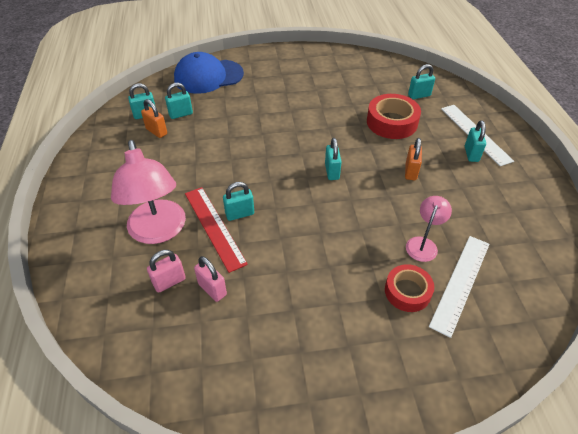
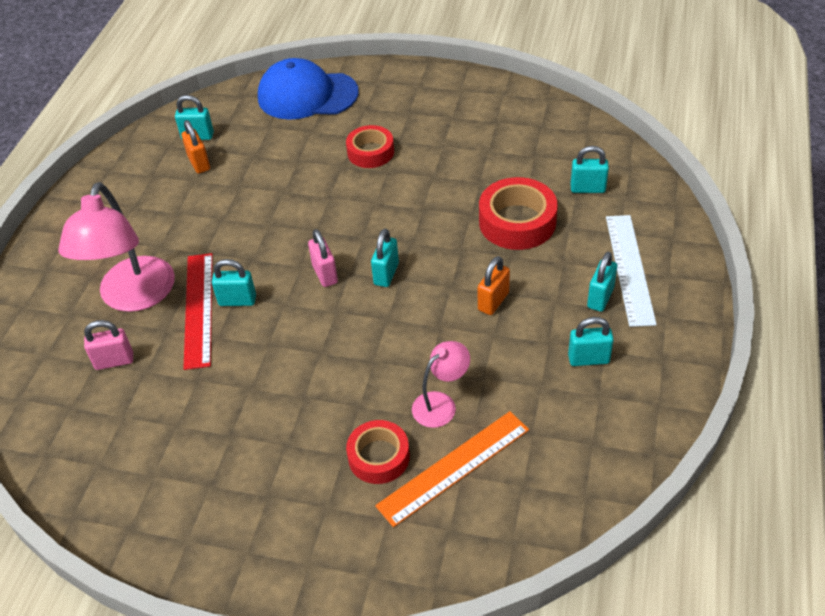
camera: 25 degrees right, 0 degrees up
(181, 114) = (241, 145): turquoise padlock -> turquoise padlock (588, 359)
(212, 289) = (155, 384): pink padlock -> pink padlock (325, 274)
(272, 101) = (370, 152): none -> red tape
(460, 283) = (453, 467): white ruler -> orange ruler

